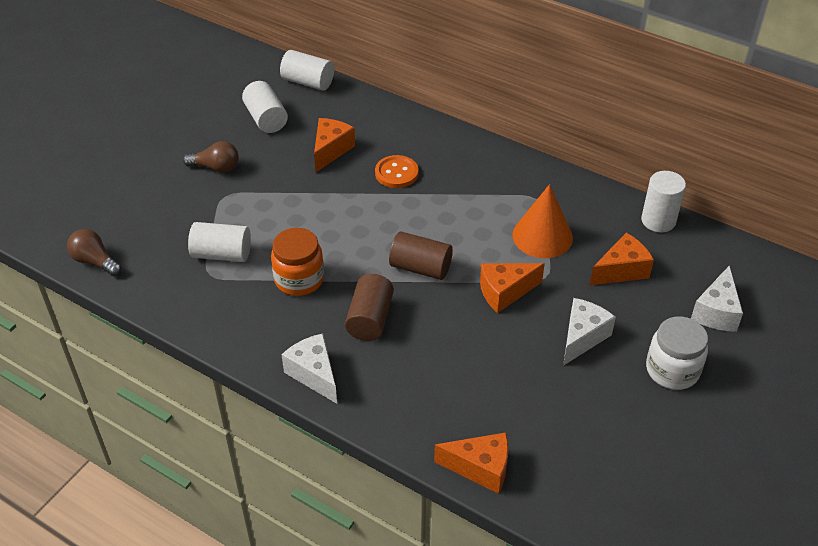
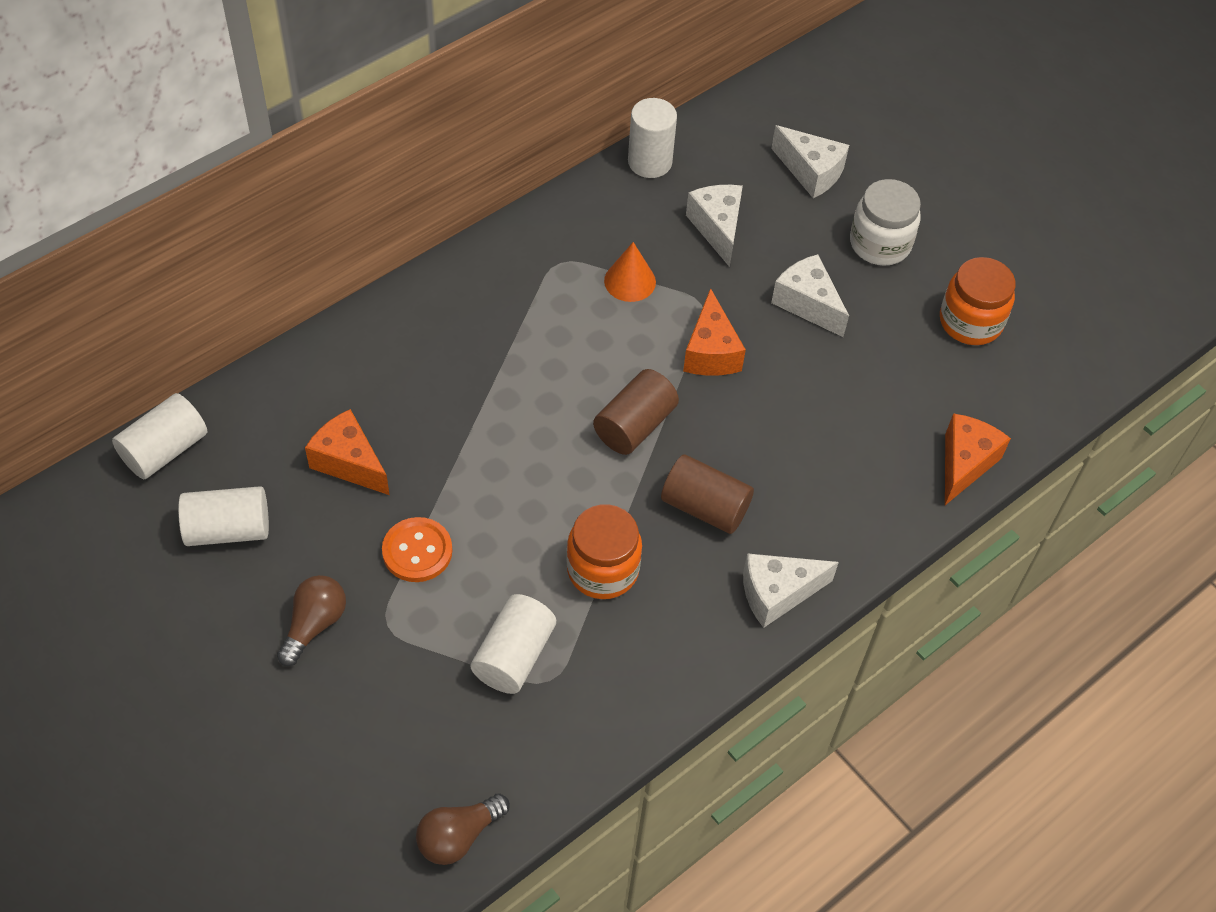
camera: 75 degrees left, 10 degrees up
(396, 173) = (438, 397): orange button -> orange button (417, 551)
(542, 236) = (630, 281): orange cone -> orange cone, size x0.64
(621, 270) = (717, 228): orange cheese -> white cheese
(628, 447) = (970, 322): none -> orange jar

